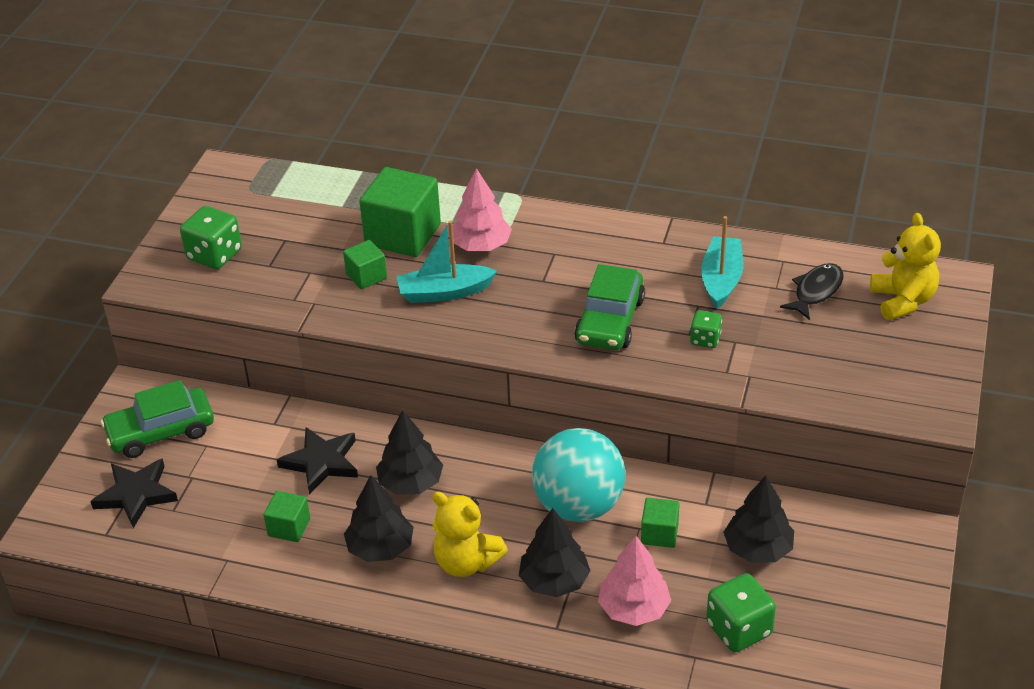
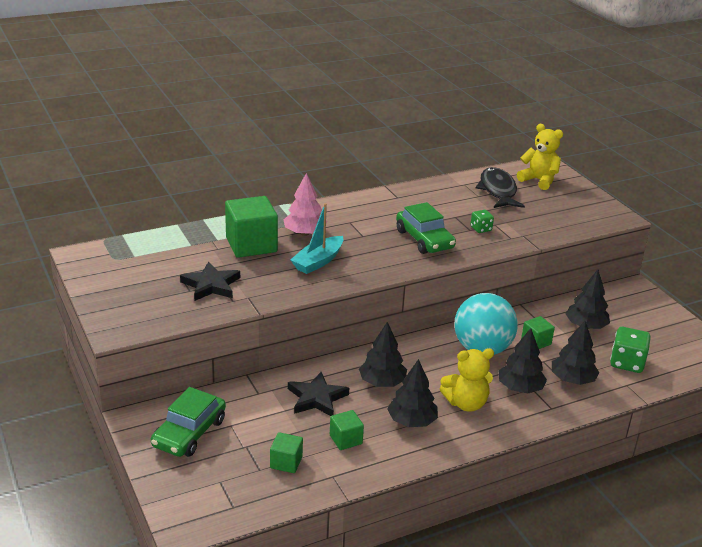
camera: 45 degrees left, 10 degrees down
(136, 494) = (222, 474): black star -> black star (211, 285)
(214, 255) = (144, 299): green dice -> none
(366, 276) = (260, 272): green cube -> green cube (286, 462)
(633, 608) = (572, 380): pink tree -> black tree
(721, 280) = (449, 202): turquoise boat -> none
(816, 291) = (498, 190): black fish -> black fish, size x1.50

